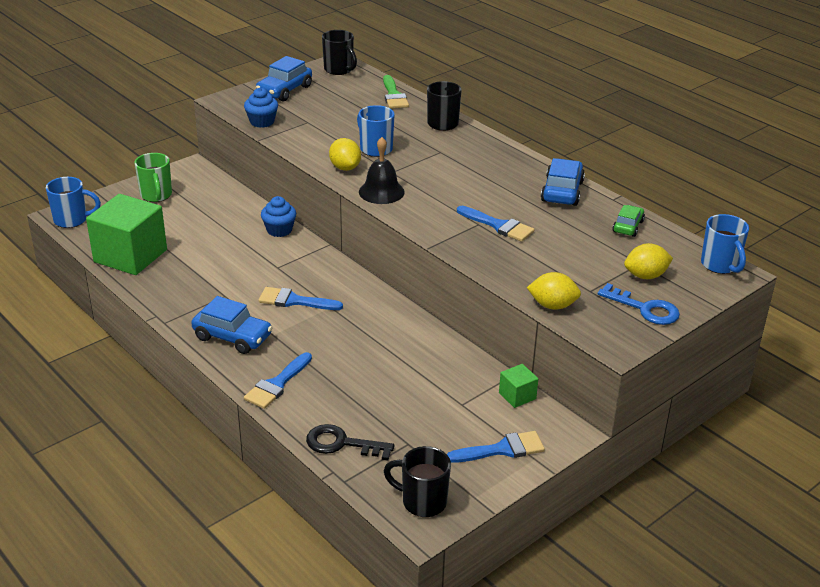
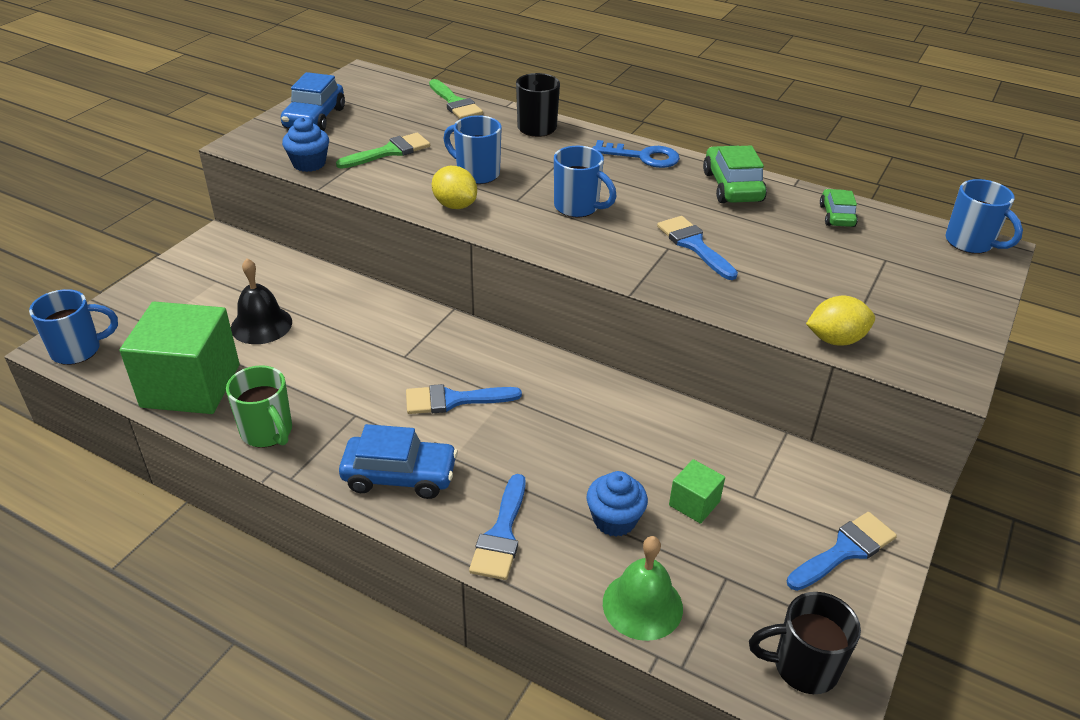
camera: 20 degrees left, 5 degrees up
(156, 196) = (186, 289): green mug -> green mug (268, 432)
(279, 230) = (378, 303): blue cupcake -> blue cupcake (614, 520)
(323, 123) = (389, 151): none -> green brush
(339, 70) = (368, 82): black mug -> none
(342, 444) = (642, 605): black key -> green bell
(381, 192) = (521, 229): black bell -> black bell (261, 325)
(432, 185) = (578, 207): none -> blue mug
(499, 226) = (694, 245): blue brush -> blue brush turned 135 degrees counterclockwise
(517, 396) = (809, 465): green cube -> green cube (694, 503)
(562, 191) = (732, 187): blue car -> green car
(645, 276) = (905, 274): yellow lemon -> none
(645, 308) = (939, 318): blue key -> blue key (643, 157)

